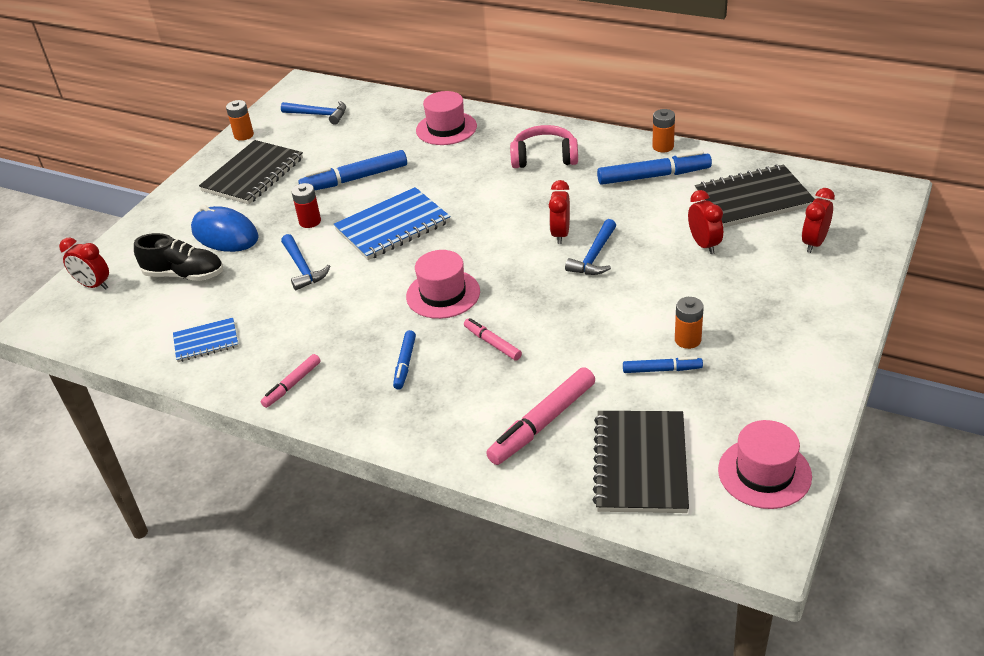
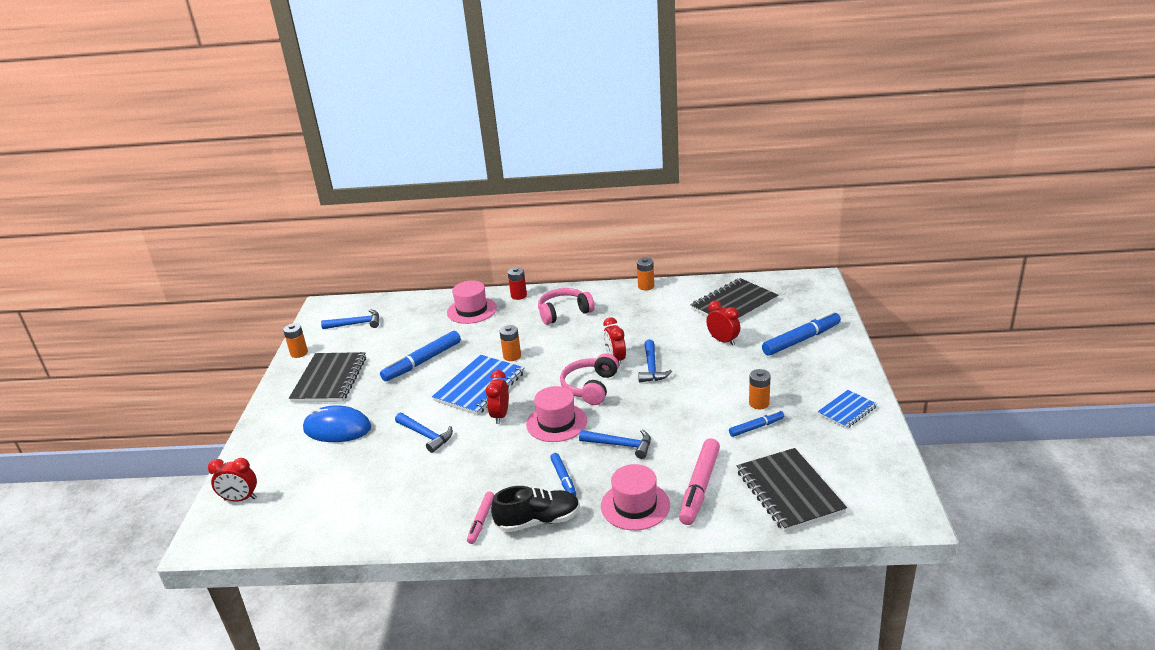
camera: 25 degrees left, 10 degrees down
(184, 275) = (322, 468): black shoe -> black shoe (538, 521)
(206, 342) = (381, 512): blue notebook -> blue notebook (847, 410)
(310, 221) = (406, 401): red battery -> red battery (518, 295)
(451, 198) = (512, 356): none -> orange battery
(492, 343) = (621, 445): pink marker -> blue hammer
(509, 261) = (590, 387): none -> pink headphones
(654, 176) = (654, 306): blue marker -> blue marker (801, 340)
(764, 473) = (874, 471): pink hat -> pink hat (635, 505)
(814, 243) = (795, 322): red clock -> red clock (500, 415)

